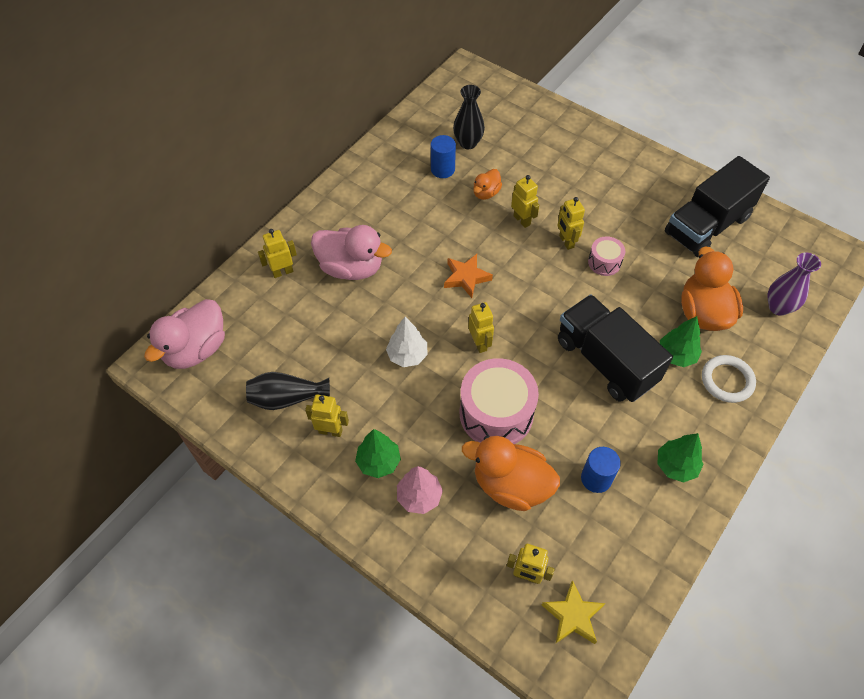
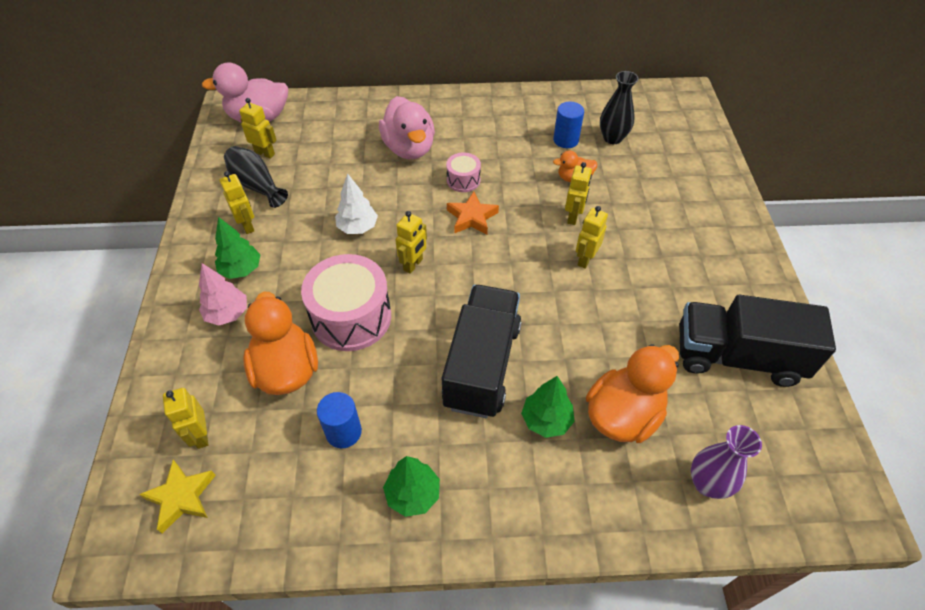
camera: 50 degrees right, 5 degrees down
(282, 272) = (367, 117): yellow robot -> yellow robot (265, 153)
(604, 262) = (594, 300): pink drum -> pink drum (463, 180)
(727, 380) = (560, 485): white ring -> none

